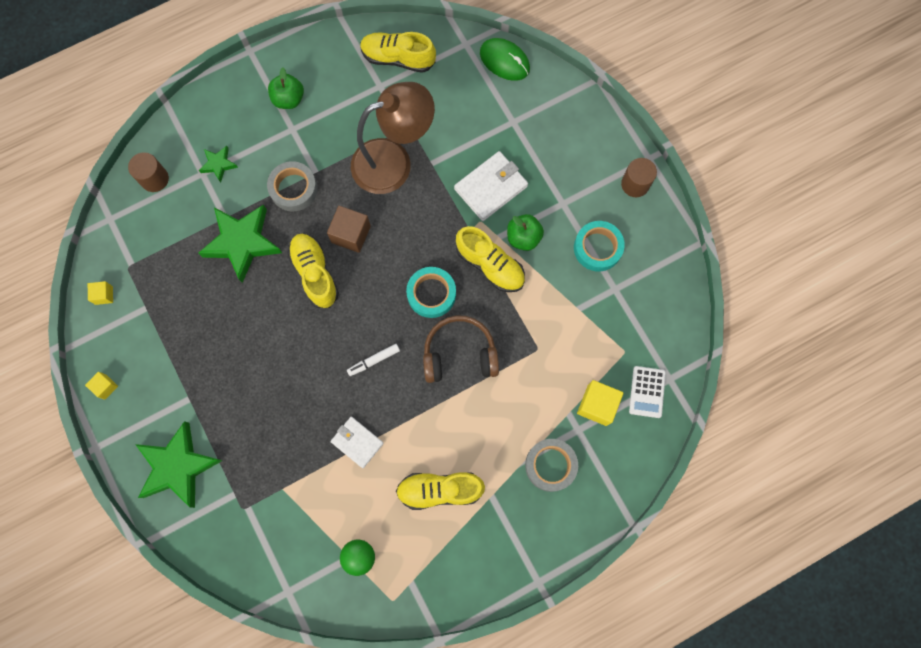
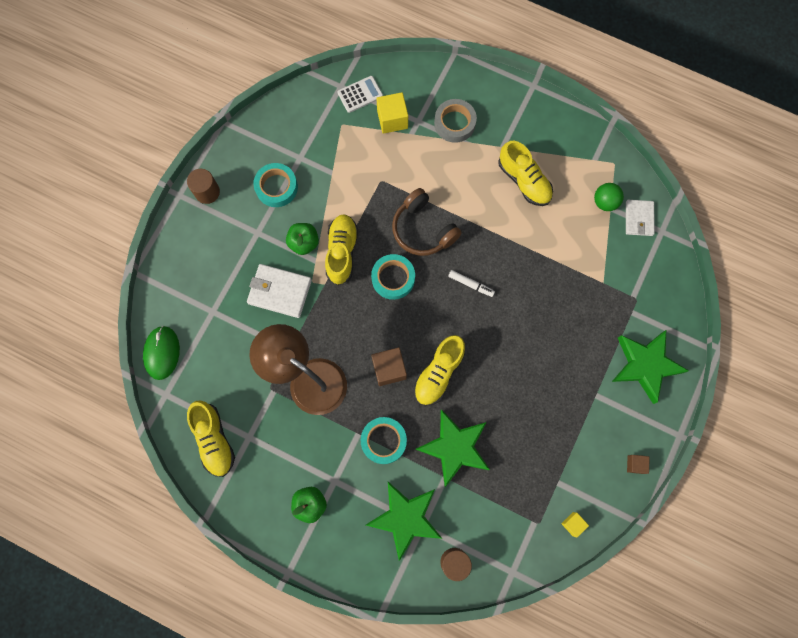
camera: 125 degrees left, 0 degrees up
(105, 387) = (635, 464): yellow cube -> brown cube
(218, 164) = (405, 518): green star -> green star, size x2.08
(293, 189) = (383, 441): grey tape -> turquoise tape
(357, 442) = (534, 255): white wallet -> white wallet (639, 218)

